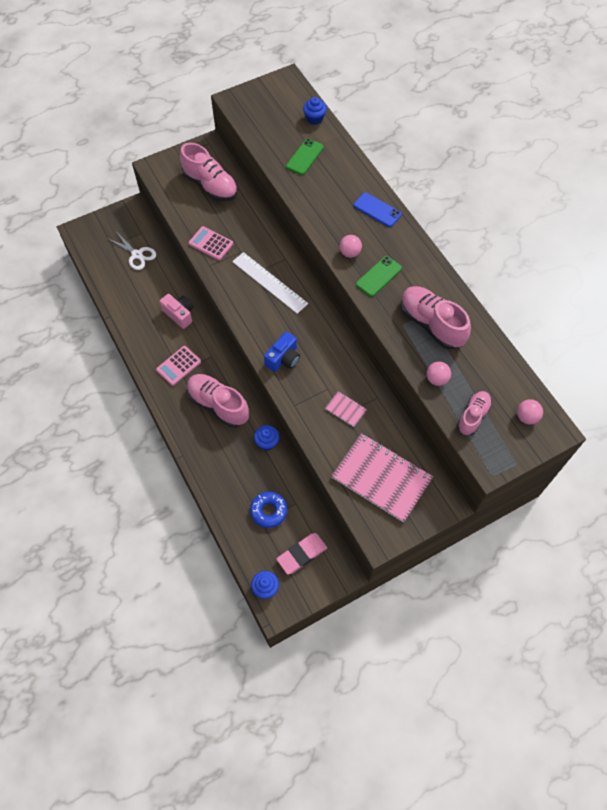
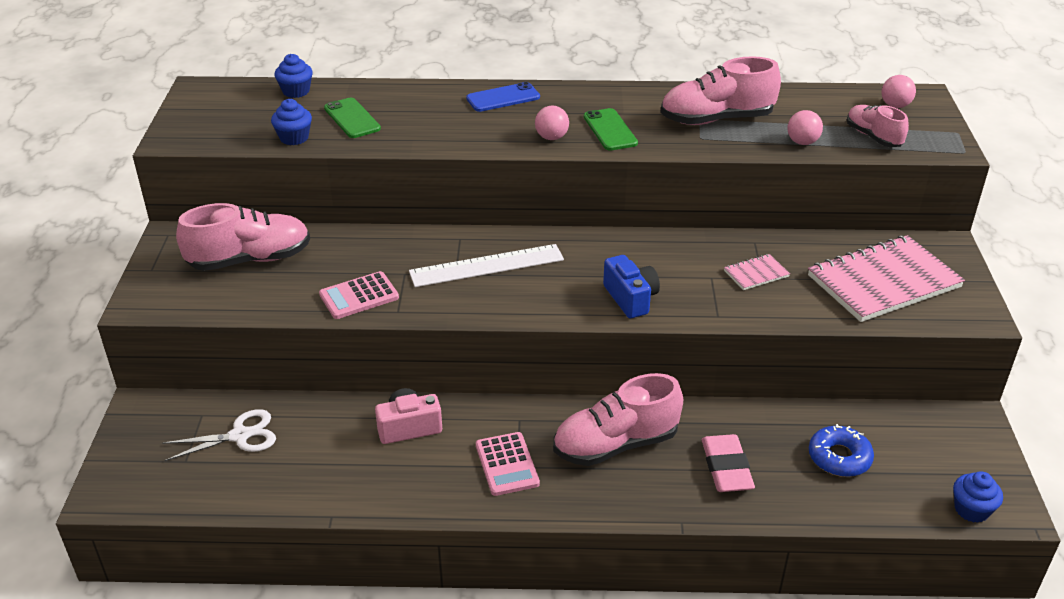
camera: 60 degrees left, 25 degrees down
(267, 442) = (718, 416): blue cupcake -> blue cupcake (294, 138)
(301, 554) = (929, 449): pink eraser -> pink eraser (726, 468)

